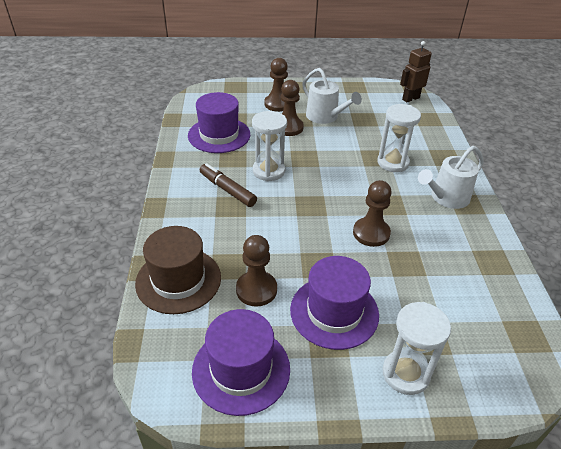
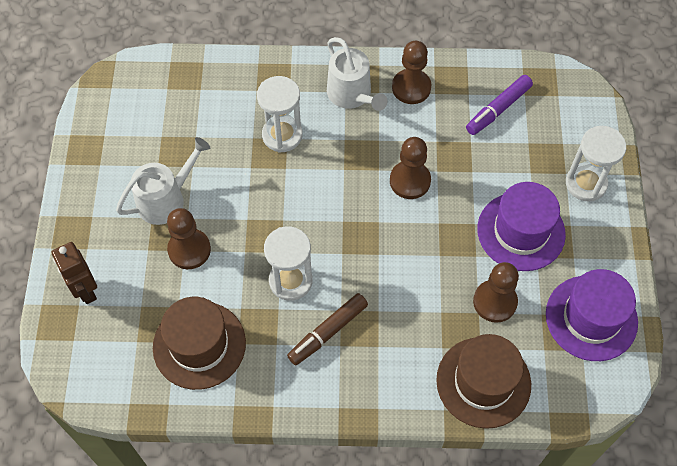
camera: 85 degrees left, 20 degrees up
(219, 135) = (199, 345): purple hat -> brown hat
(278, 104) = (122, 260): brown pawn -> brown pawn (411, 87)
(410, 98) = (130, 84): brown robot -> brown robot (85, 290)
(473, 297) = (498, 109): none -> purple marker

